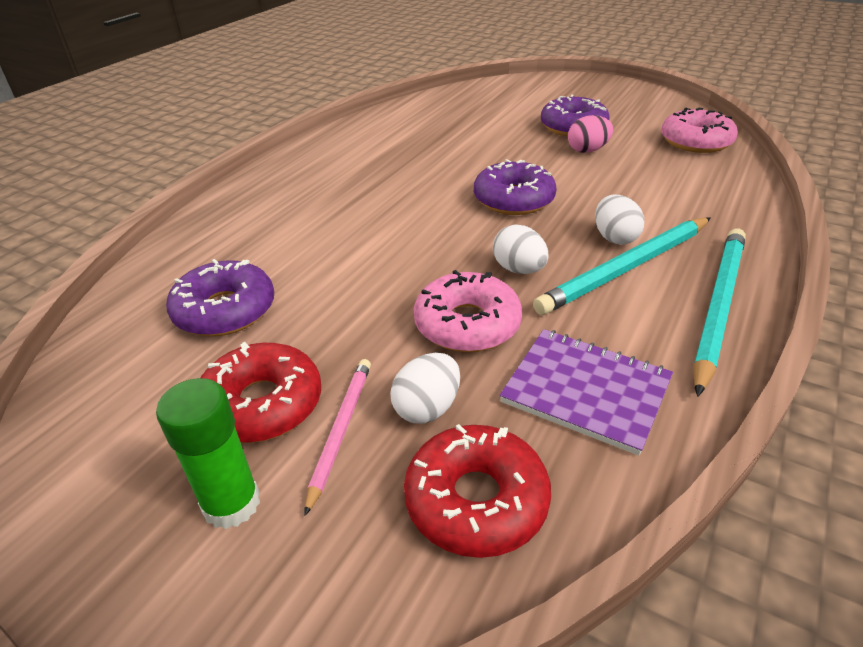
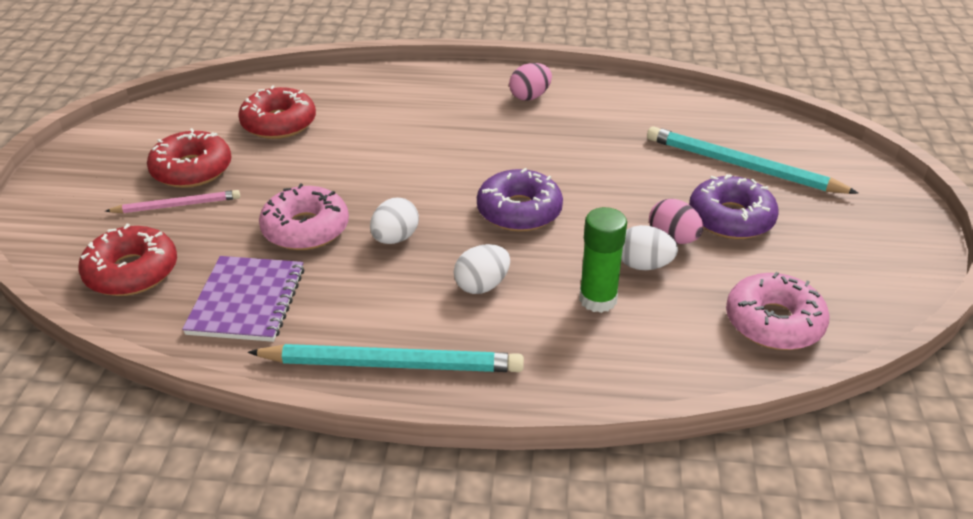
camera: 65 degrees right, 0 degrees up
(225, 310) = (279, 123): purple donut -> red donut
(231, 503) = (112, 187): green glue stick -> green glue stick (598, 299)
(337, 159) = (530, 97): none -> pink egg
(427, 408) = (207, 233): white egg -> white egg (643, 265)
(626, 268) = (429, 300): turquoise pencil -> turquoise pencil (742, 166)

